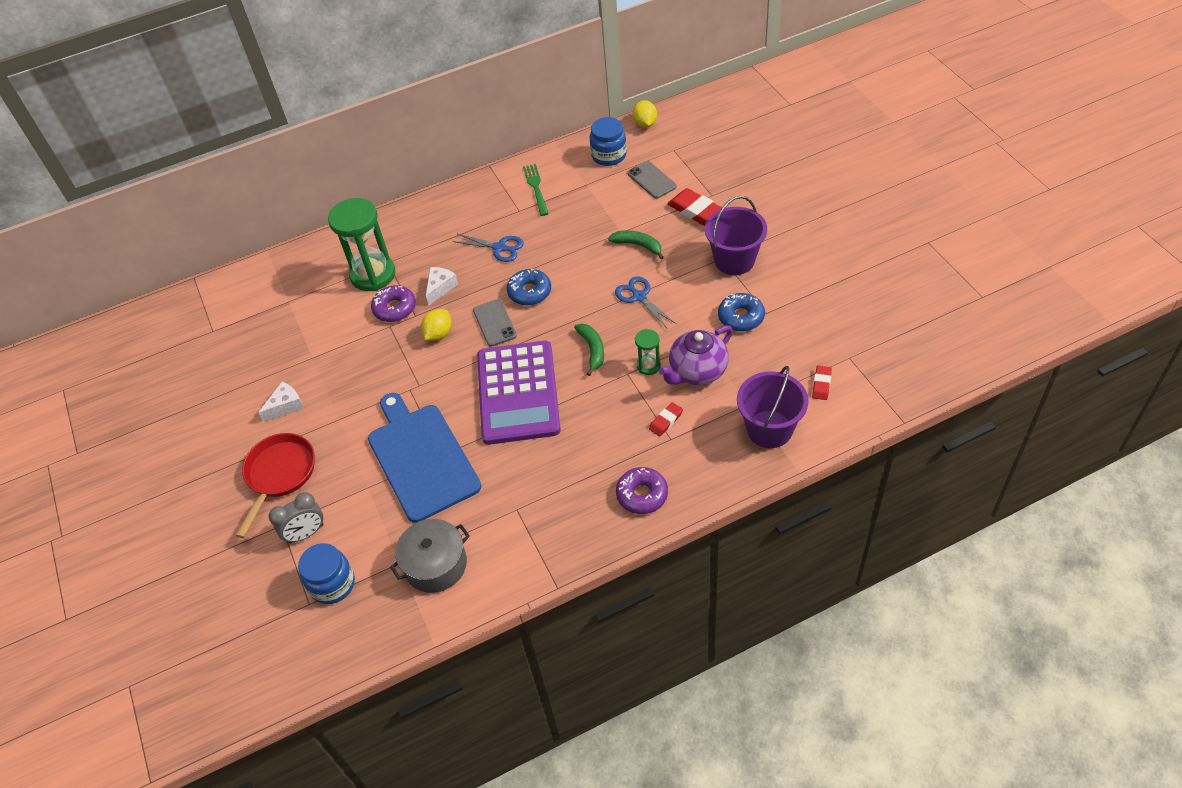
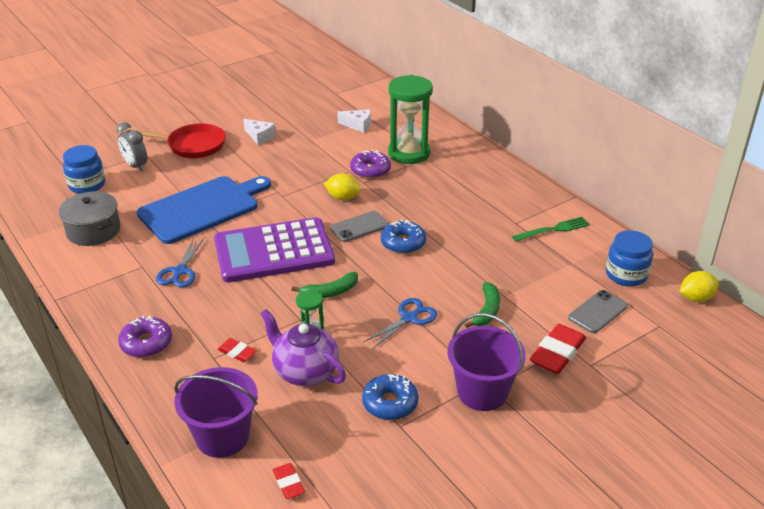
camera: 75 degrees right, 15 degrees down
(440, 288) = (399, 190): white cheese -> white cheese (358, 125)
(499, 248) = (459, 217): blue scissors -> blue scissors (180, 271)
(821, 384) = (288, 483): red eraser -> red eraser turned 60 degrees clockwise

